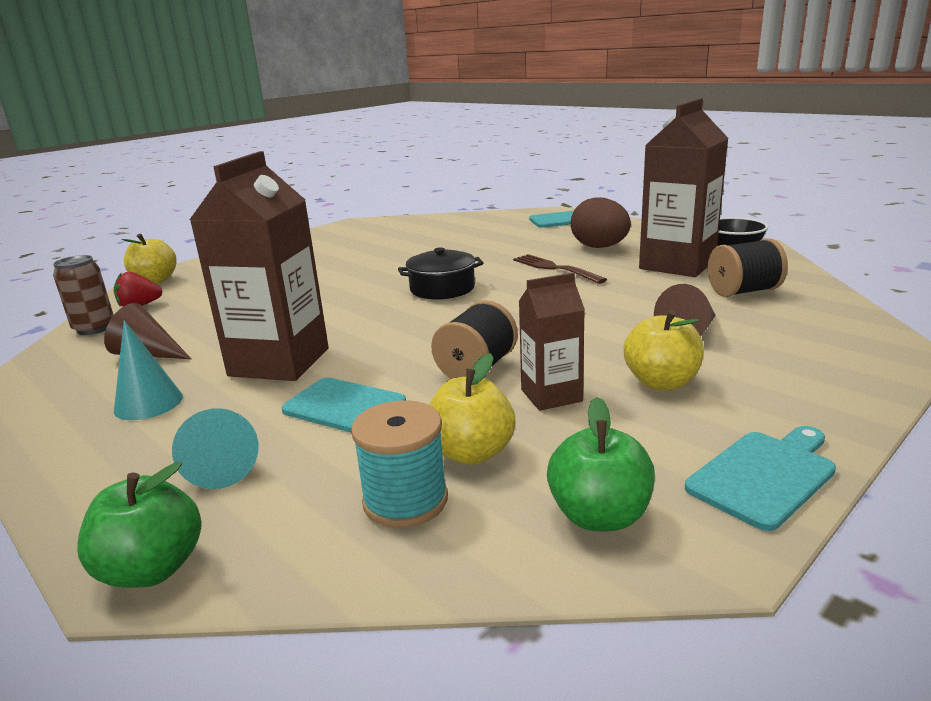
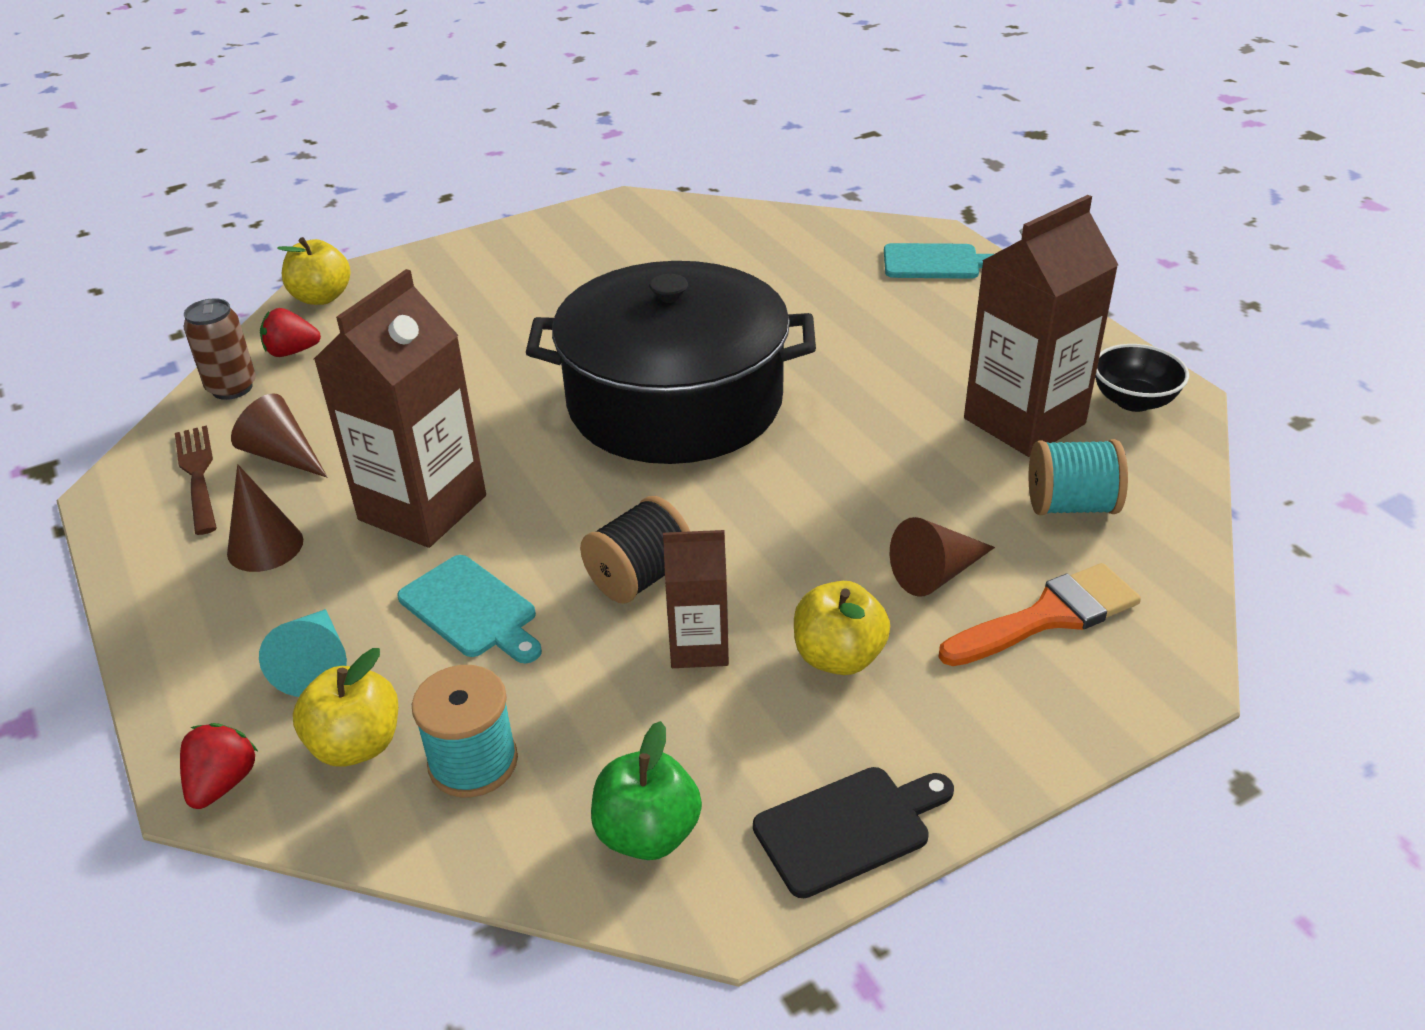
camera: 15 degrees right, 15 degrees up
(148, 403) = (265, 546): turquoise cone -> brown cone
(152, 569) = (223, 783): green apple -> red strawberry
(442, 288) = (675, 402): black pot -> black pot, size x2.36
(471, 453) = (567, 714): yellow apple -> yellow apple (356, 745)
(555, 268) = (849, 390): brown fork -> brown fork (198, 476)
(599, 247) = (942, 351): brown egg -> none
(743, 291) = (1071, 505): black spool -> turquoise spool
(764, 475) = (848, 828): turquoise cutting board -> black cutting board
(785, 338) = (1049, 616): none -> orange brush

